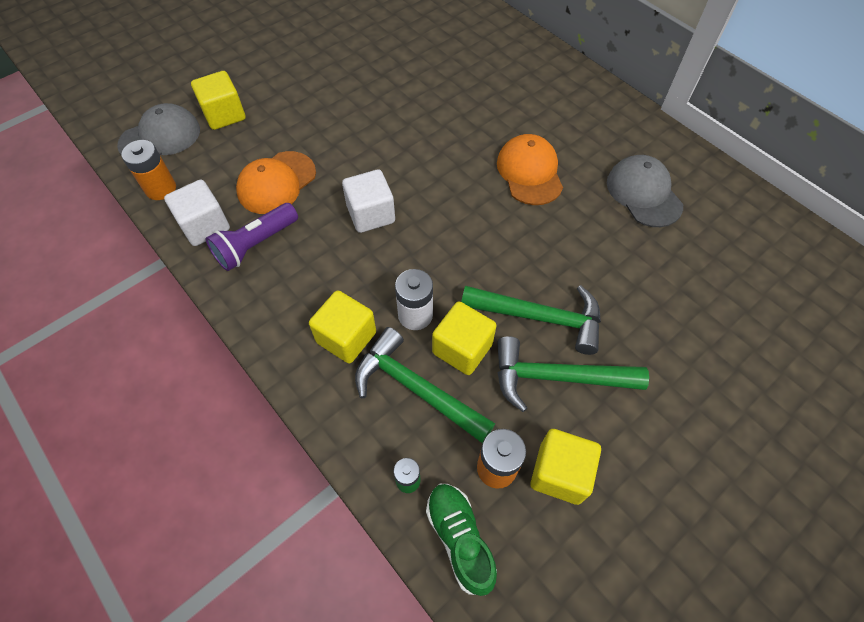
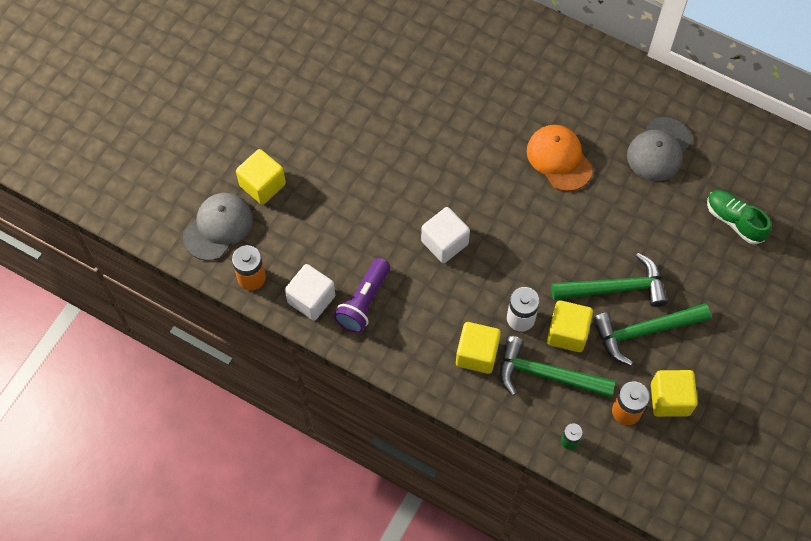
camera: 20 degrees left, 5 degrees up
(276, 183) = (349, 239): orange cap -> none
(460, 539) = (620, 465): green shoe -> green shoe (734, 221)
(643, 193) = (659, 149): grey cap -> grey cap turned 105 degrees counterclockwise

